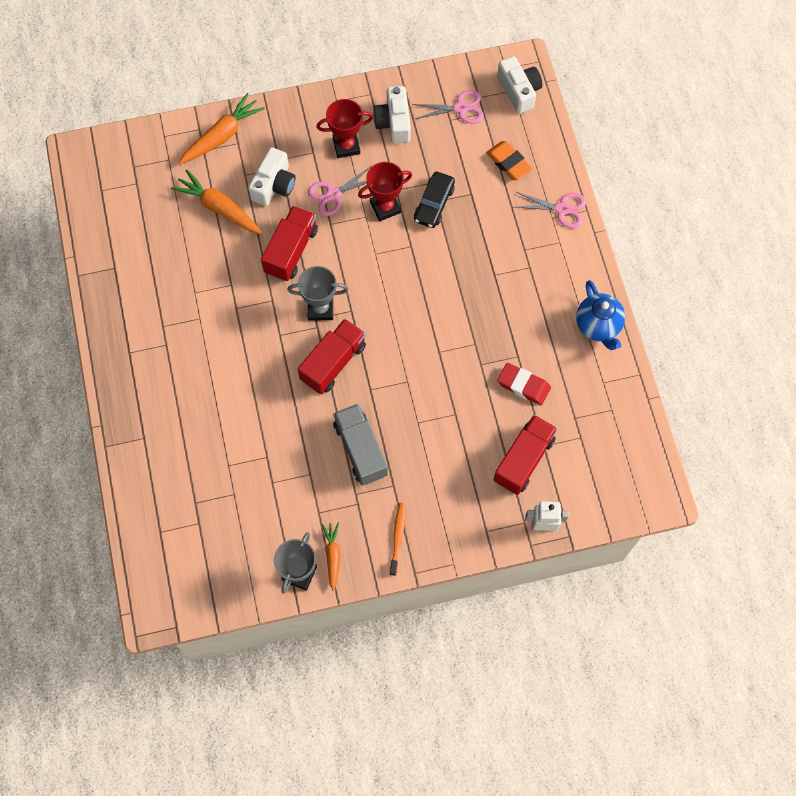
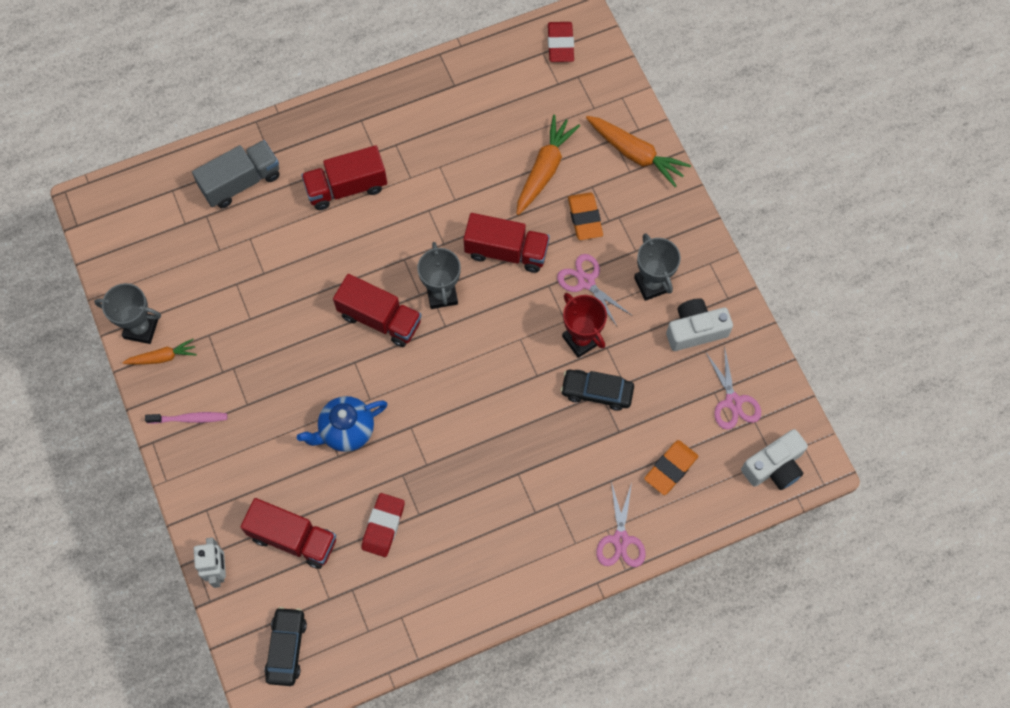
camera: 80 degrees right, 0 degrees up
(97, 174) = (560, 44): none -> red eraser
(196, 374) = (346, 187): none -> red truck
(274, 185) = (585, 218): white camera -> orange eraser
(346, 146) = (652, 284): red trophy -> grey trophy
(360, 450) = (283, 364): grey truck -> grey truck (241, 182)
(398, 537) = (189, 419): orange toothbrush -> pink toothbrush
(598, 326) = (472, 602): blue teapot -> blue teapot (346, 431)
(618, 476) = (286, 648): none -> black car

